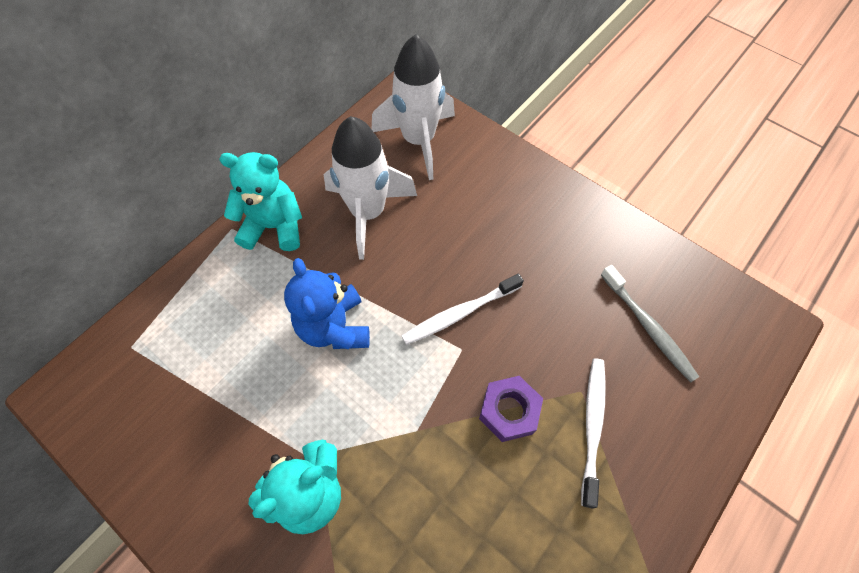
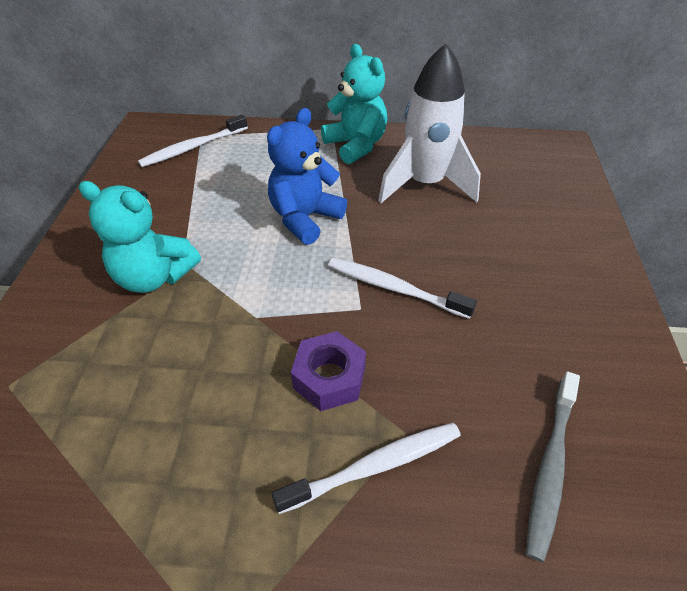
camera: 55 degrees right, 15 degrees down
(144, 365) = (193, 147): none -> white toothbrush
(418, 141) = (529, 176): white rocket -> none

